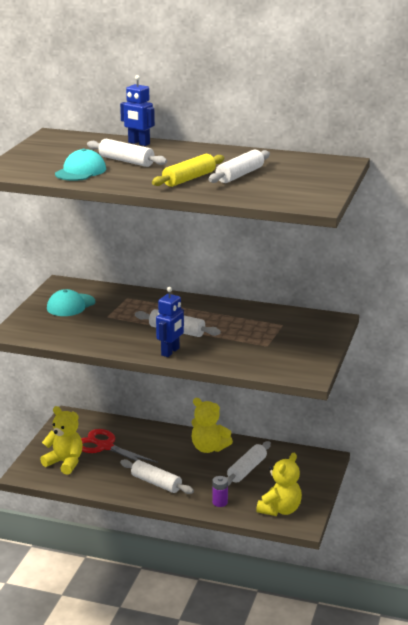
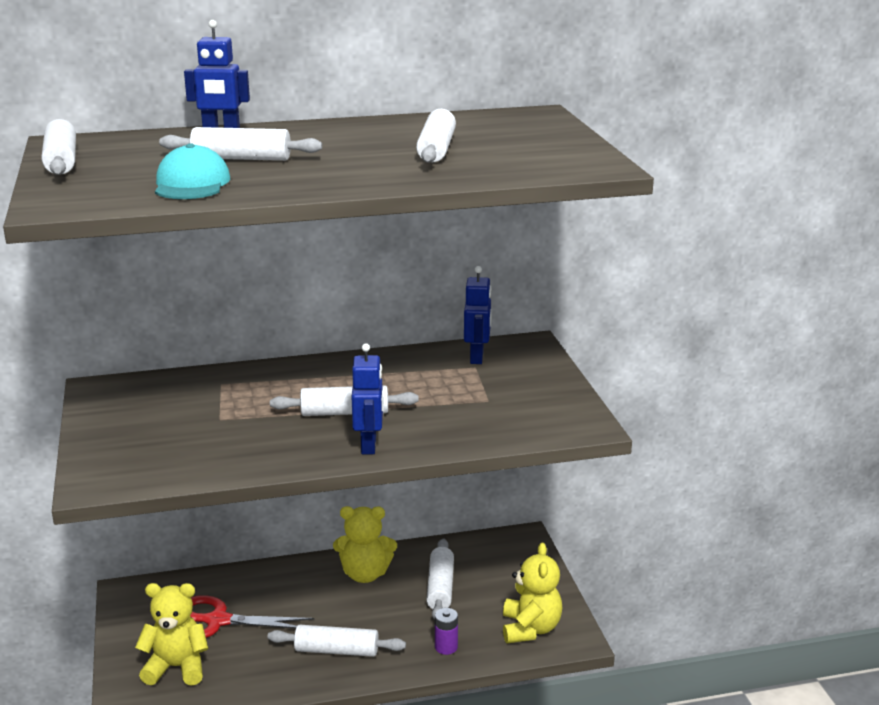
camera: 30 degrees left, 0 degrees up
(37, 146) = (61, 161): none -> white rolling pin
(70, 305) = (145, 417): turquoise cap -> none
(189, 179) = (374, 166): yellow rolling pin -> none
(291, 319) = (477, 357): none -> blue robot

